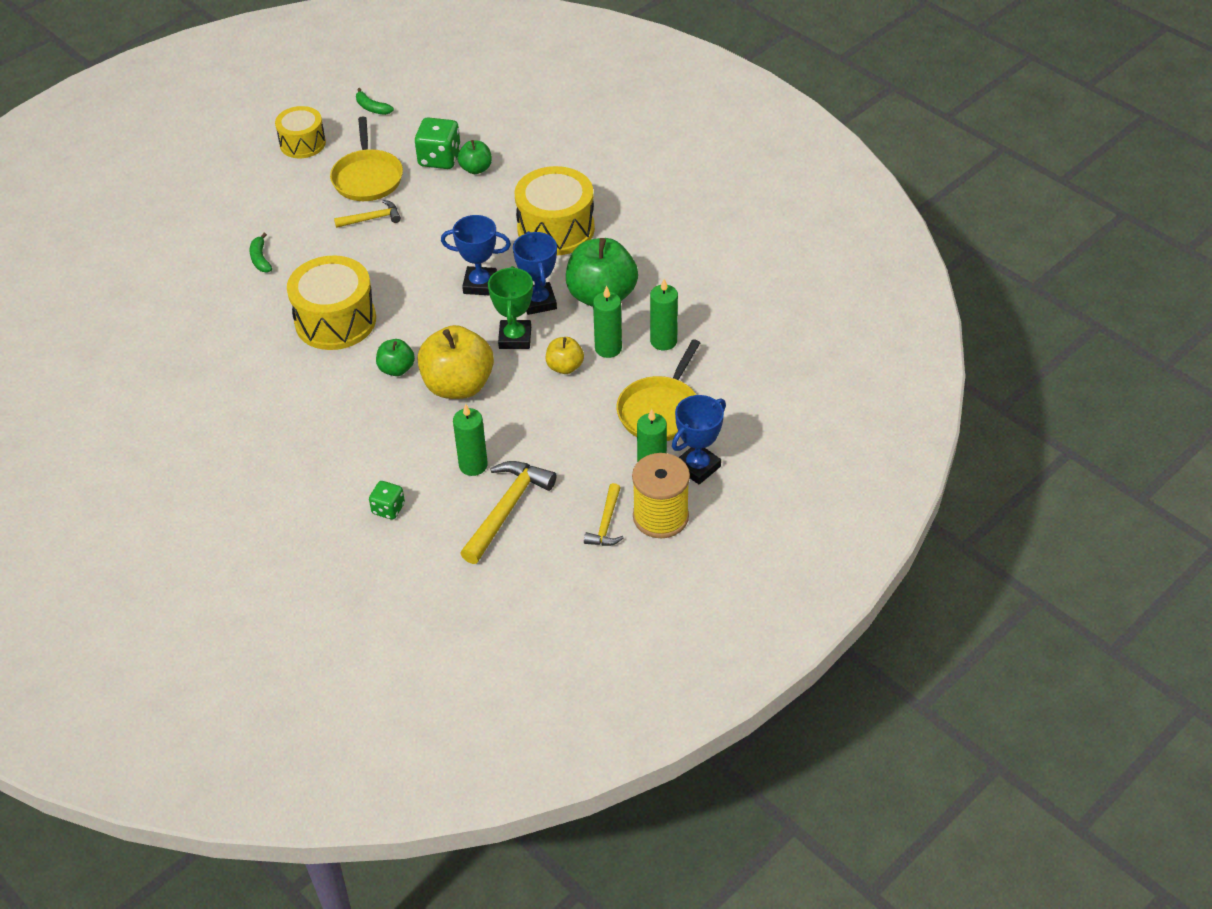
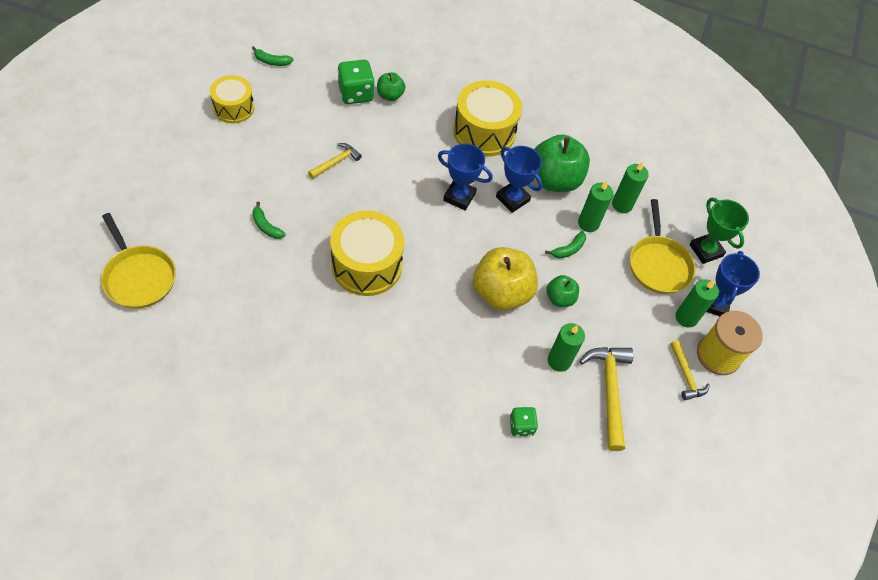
camera: 35 degrees left, 10 degrees up
(367, 178) = (308, 126): yellow pan -> yellow pan (139, 277)
(396, 369) = (444, 294): green apple -> green apple (559, 298)
(480, 284) = (459, 197): blue trophy -> blue trophy turned 45 degrees clockwise
(515, 338) = (516, 236): green trophy -> green trophy (706, 250)
(565, 367) = (568, 249): yellow apple -> green banana

